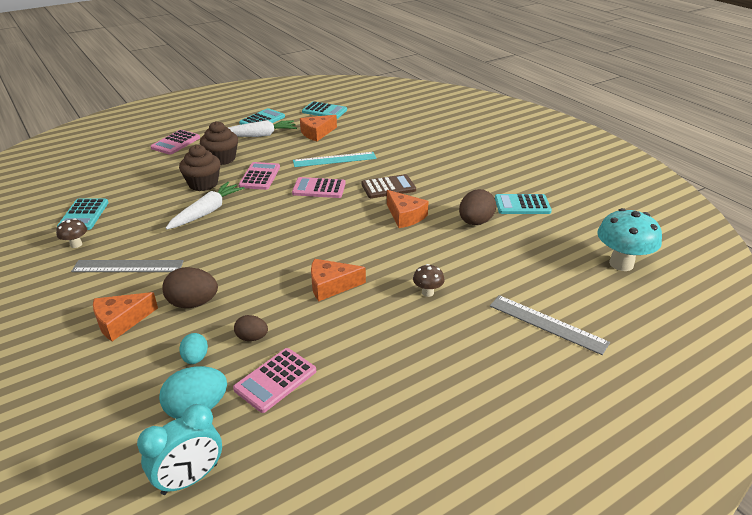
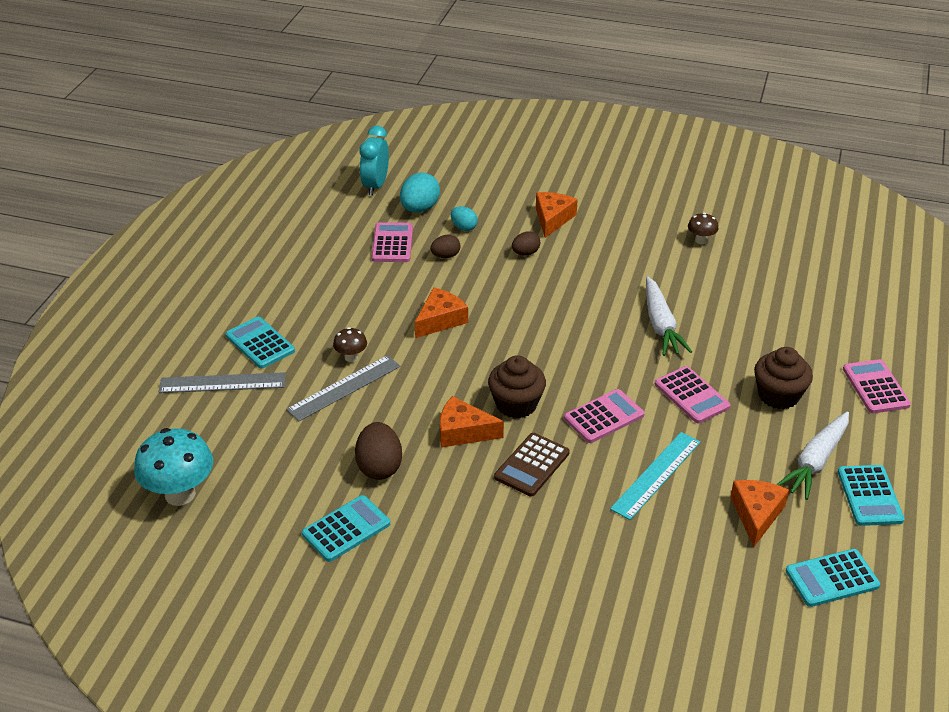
camera: 140 degrees right, 5 degrees up
(84, 215) = (755, 262): turquoise calculator -> turquoise calculator (260, 343)
(128, 266) = (625, 249): grey ruler -> grey ruler (344, 388)
(193, 303) = (525, 253): brown egg -> brown egg, size x0.60
(203, 184) = (727, 352): brown cupcake -> brown cupcake (516, 404)

